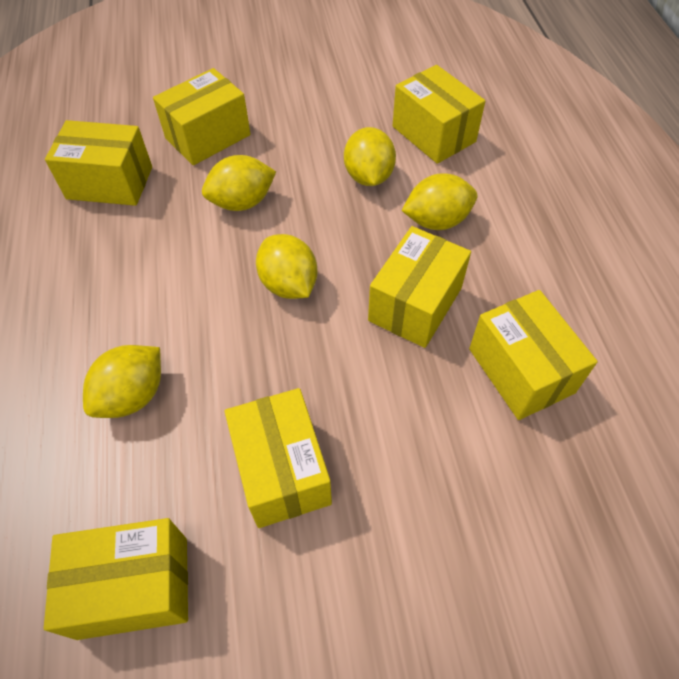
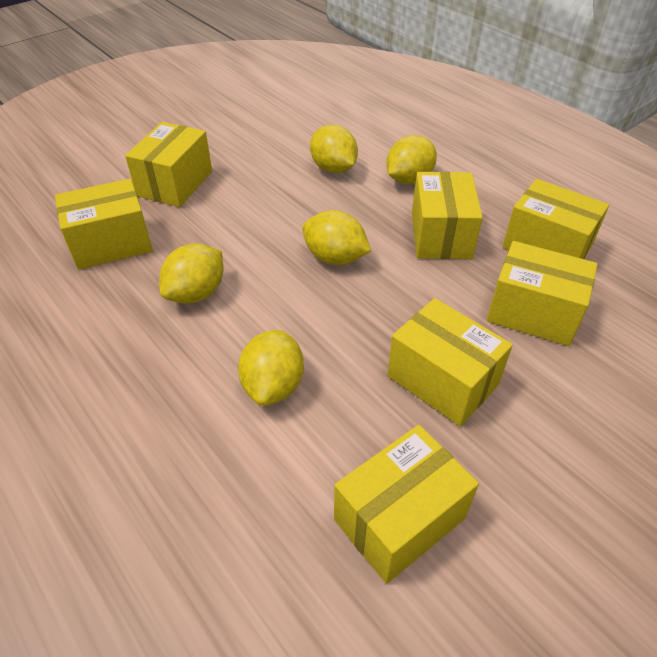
camera: 30 degrees left, 10 degrees down
(242, 202) = (246, 218): yellow lemon -> yellow lemon (196, 293)
(433, 134) = (358, 128): yellow box -> yellow box (533, 313)

